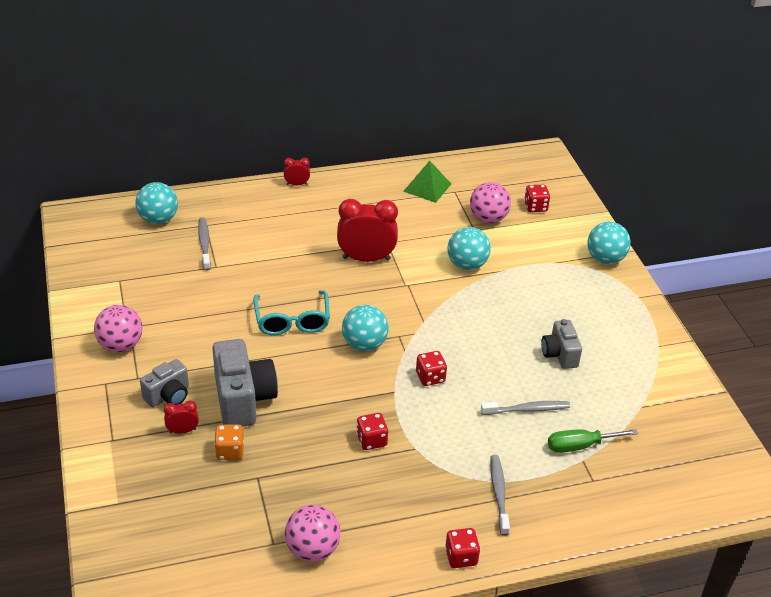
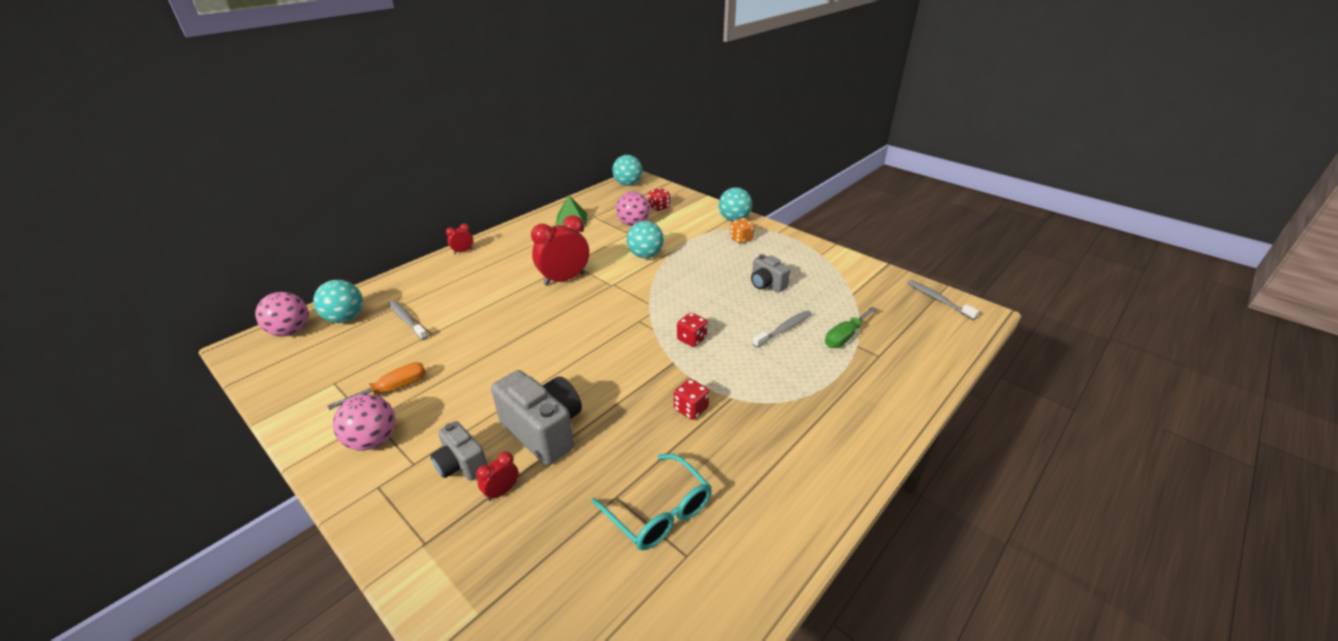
camera: 30 degrees left, 5 degrees down
(157, 307) = (393, 389): none -> orange screwdriver
(168, 396) = (461, 465): grey camera -> grey camera turned 120 degrees clockwise
(230, 451) = (568, 486): orange dice -> orange dice (741, 239)
(292, 321) = (538, 347): turquoise glasses -> turquoise glasses (659, 512)
(312, 549) = (729, 538): pink ball -> pink ball (291, 331)
(364, 344) = (616, 338): turquoise ball -> turquoise ball (628, 184)
(461, 557) = (856, 467): red dice -> none
(499, 493) = (829, 399): grey toothbrush -> grey toothbrush (938, 300)

